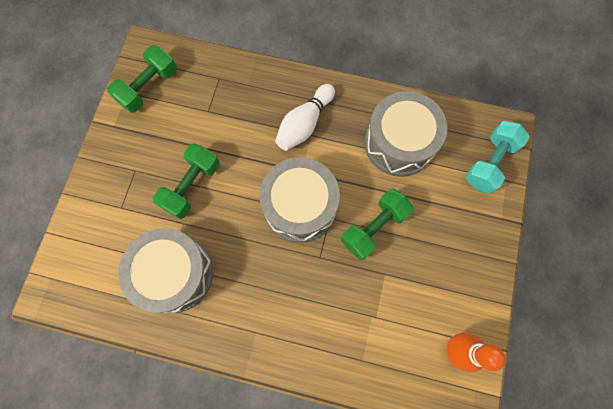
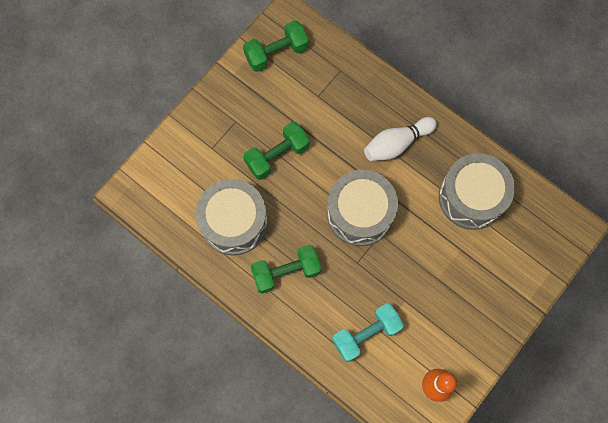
camera: 25 degrees right, 0 degrees up
(374, 227) = (414, 259): green dumbbell -> green dumbbell (286, 272)
(489, 163) = (543, 249): turquoise dumbbell -> turquoise dumbbell (366, 334)

